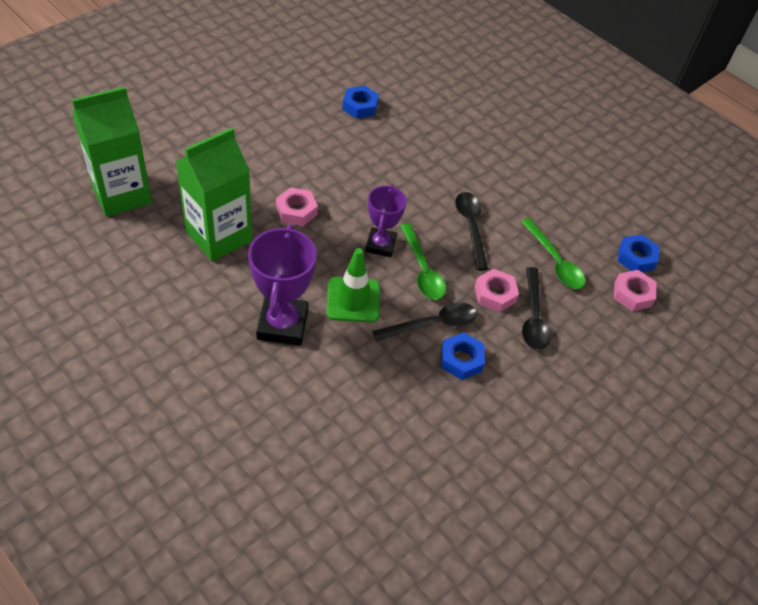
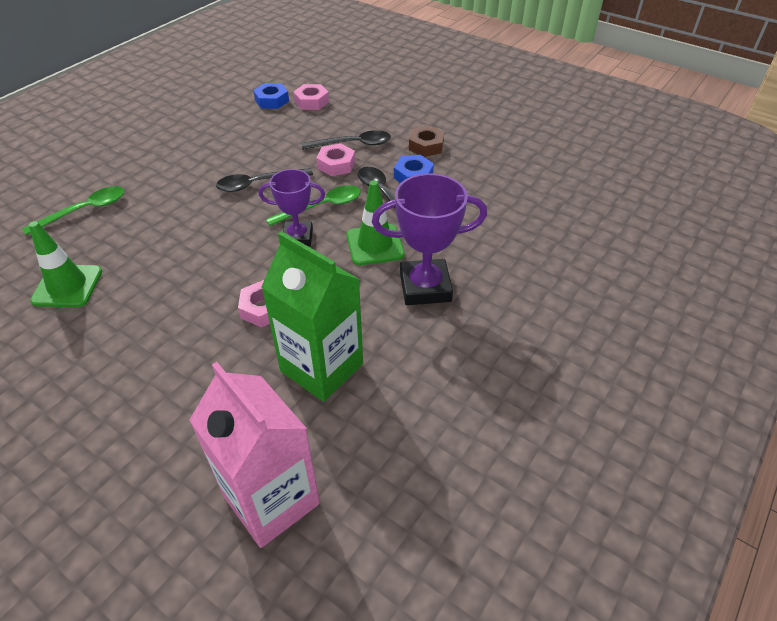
camera: 95 degrees left, 5 degrees down
(122, 194) = (271, 500): green carton -> pink carton
(360, 106) = (67, 286): blue nut -> green traffic cone
(521, 388) = (426, 146): none -> brown nut
(554, 261) = (288, 137): green spoon -> green spoon (84, 211)

